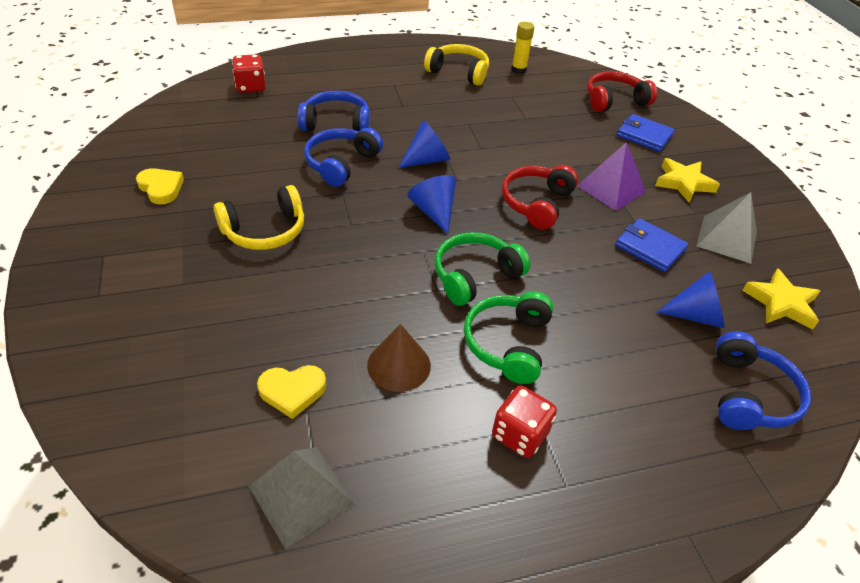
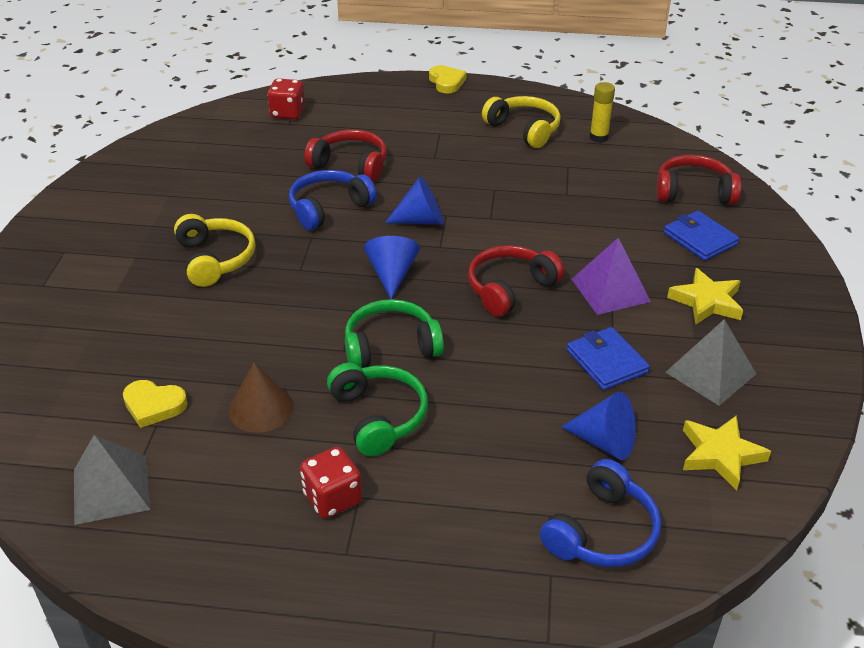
camera: 25 degrees right, 5 degrees down
(161, 188) = (146, 200): yellow heart -> yellow heart (446, 82)
(265, 231) = (215, 259): yellow headphones -> yellow headphones turned 105 degrees counterclockwise
(336, 123) = (351, 165): blue headphones -> red headphones
(508, 343) = (379, 416): green headphones -> green headphones turned 120 degrees clockwise

